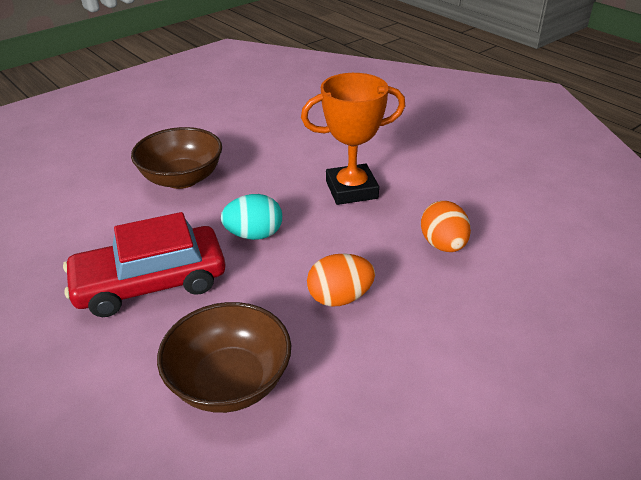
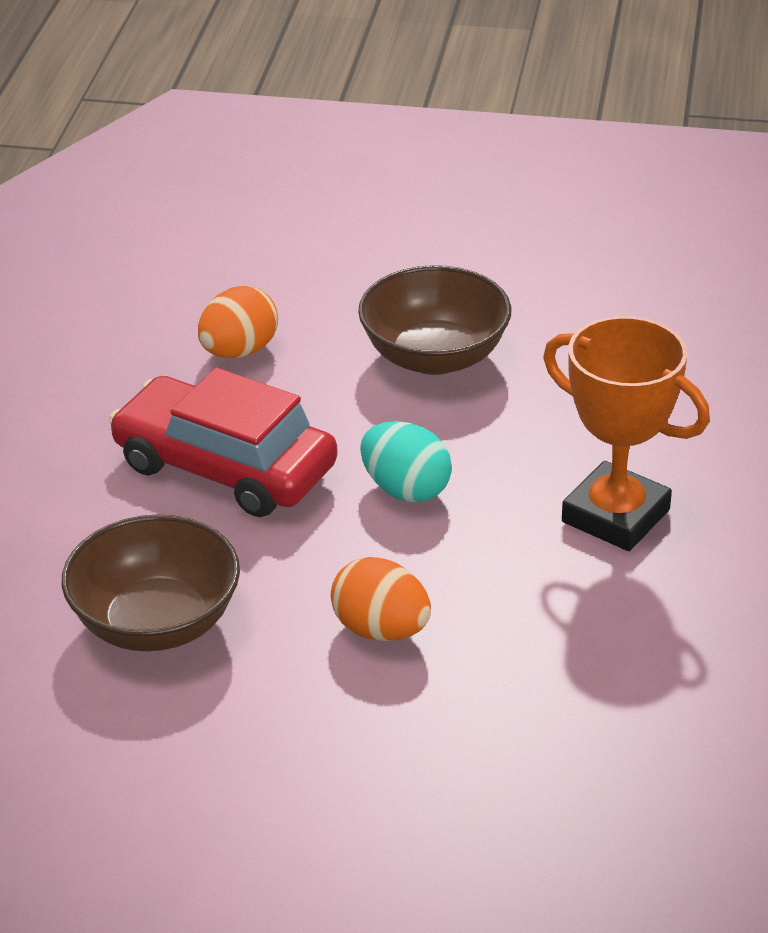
camera: 50 degrees right, 0 degrees up
(443, 245) = (603, 668): orange egg -> orange egg (239, 351)

